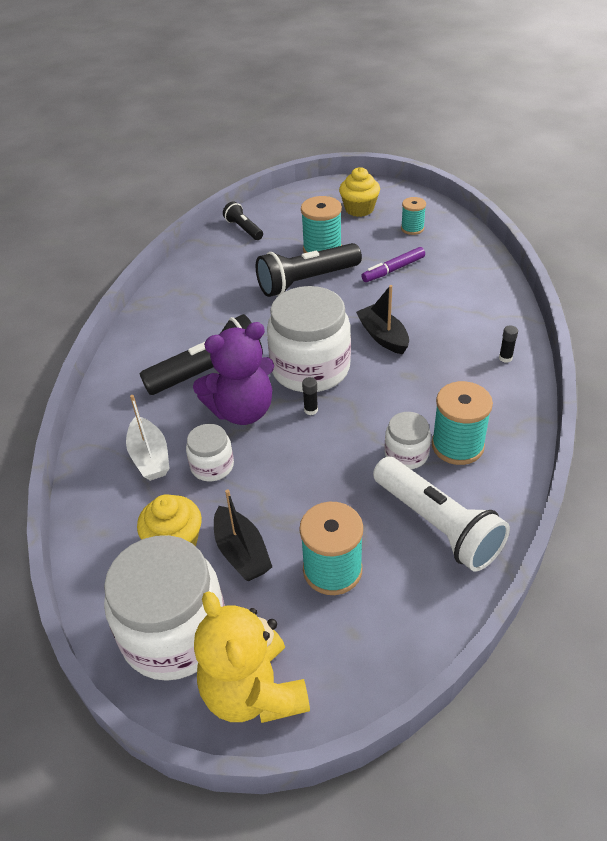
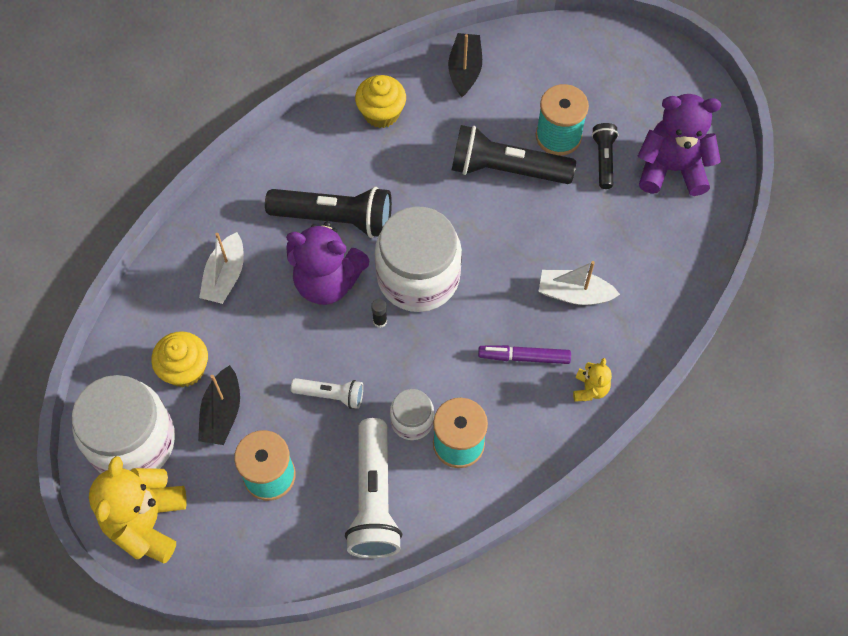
camera: 35 degrees right, 20 degrees up
(212, 466) = (262, 319): white jar -> none
(244, 229) = (511, 54): black flashlight -> black flashlight (603, 160)
(323, 479) = (330, 395): none -> white flashlight
(359, 209) = (647, 103): yellow cupcake -> yellow cupcake (381, 113)
(383, 336) = (510, 286): black boat -> black boat (465, 70)
(393, 270) = (598, 211): purple marker -> purple marker (524, 357)
(412, 228) = (671, 168): turquoise spool -> purple teddy bear
(430, 316) = (574, 294): none -> white boat
(505, 358) = (590, 389): black glue stick -> yellow teddy bear

